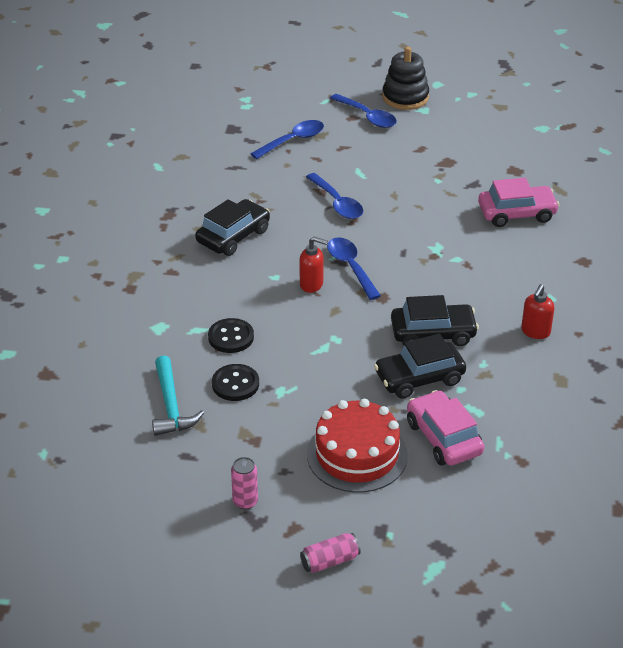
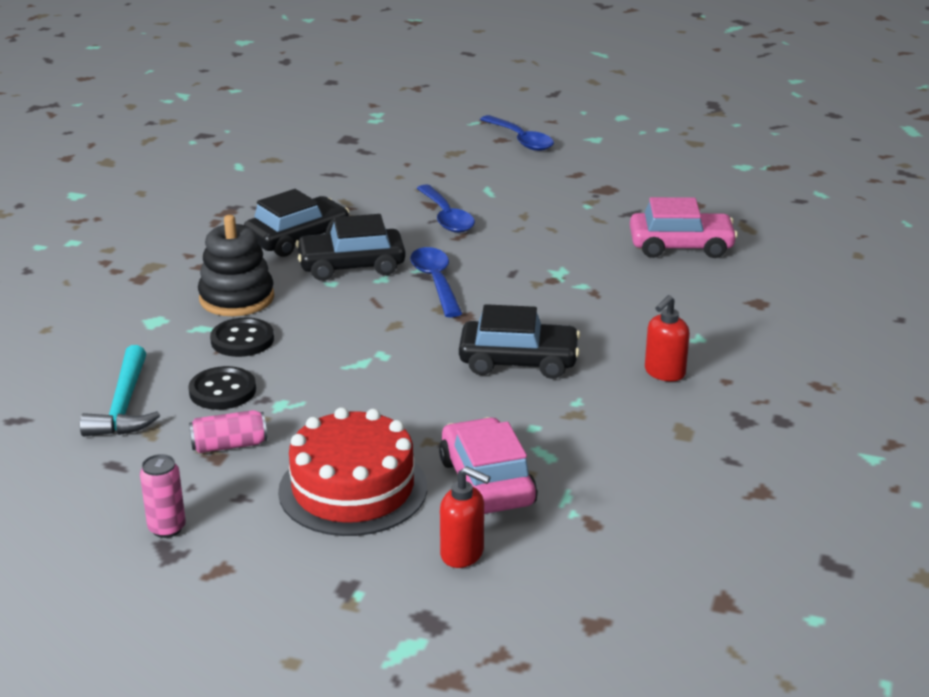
camera: 10 degrees right, 10 degrees down
(293, 140) = (417, 155): blue spoon -> none
(312, 284) = (376, 295): red soap dispenser -> red soap dispenser (462, 554)
(330, 561) = (253, 618): pink can -> pink can (229, 445)
(405, 97) = (576, 126): black stacking toy -> black stacking toy (237, 298)
(419, 378) = (479, 409): black car -> black car (351, 266)

